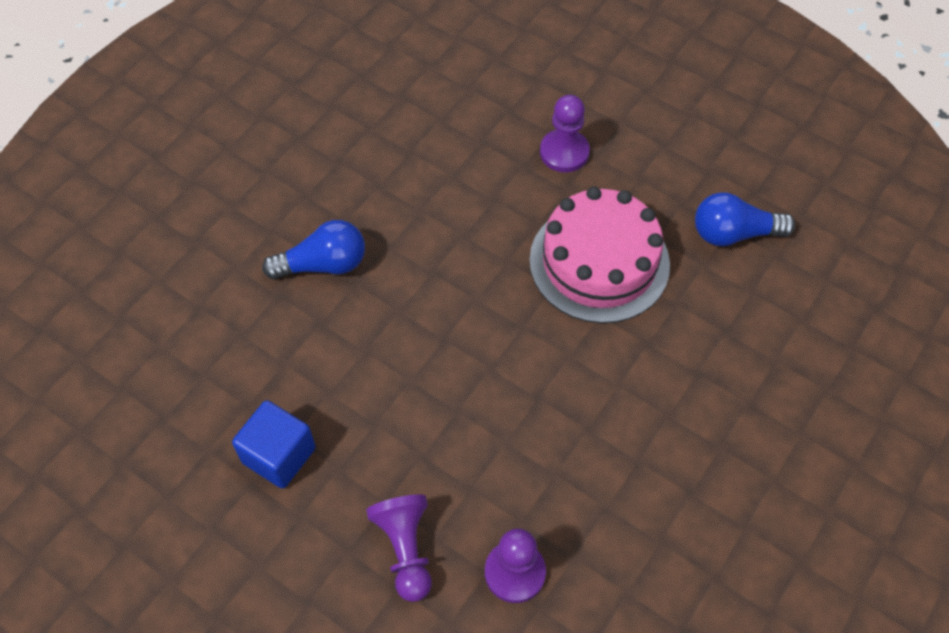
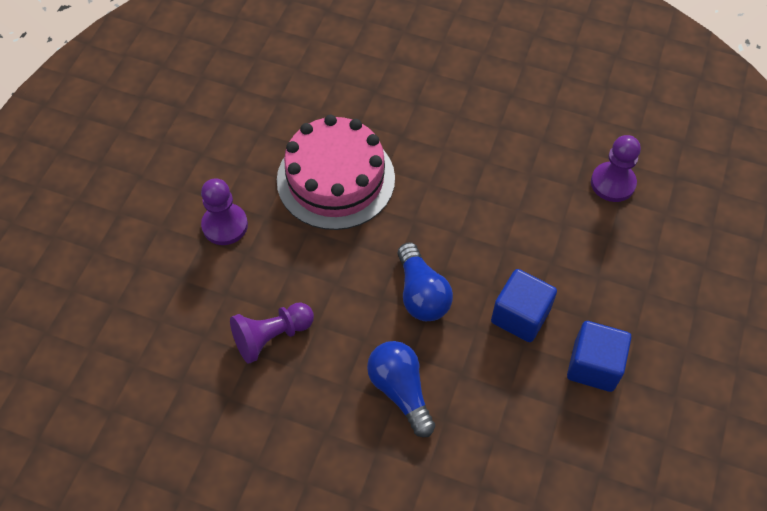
camera: 105 degrees left, 0 degrees up
(365, 399) = (520, 316): none -> blue cube
(405, 549) = (628, 254): purple pawn -> purple pawn (271, 336)
(733, 233) = (283, 97): blue light bulb -> blue light bulb (421, 294)

